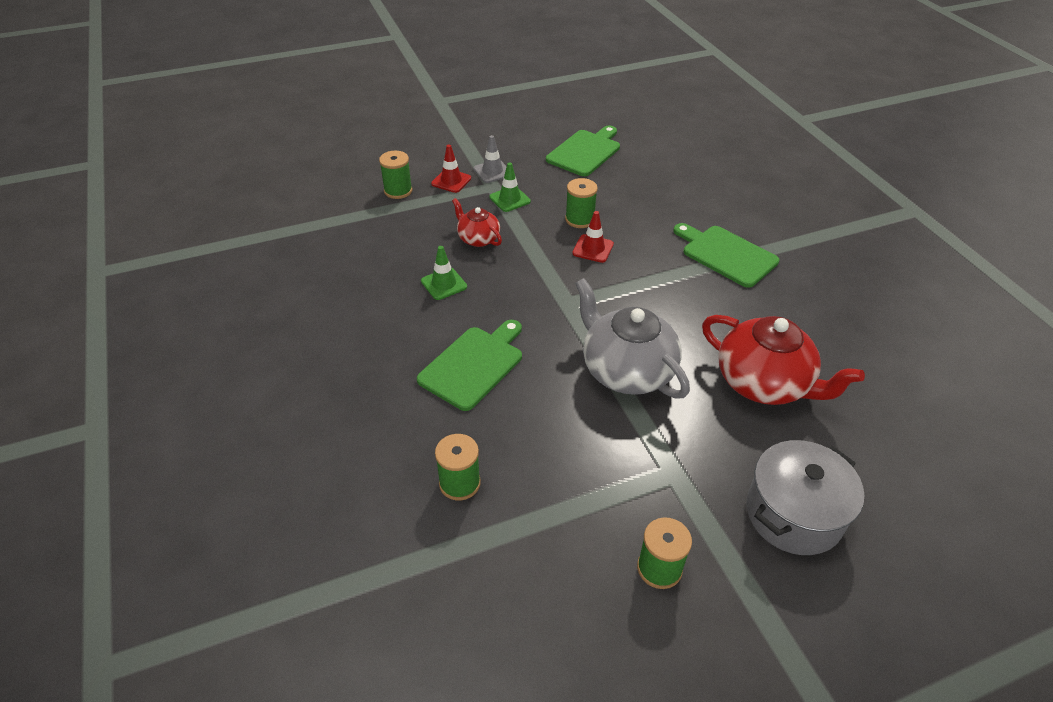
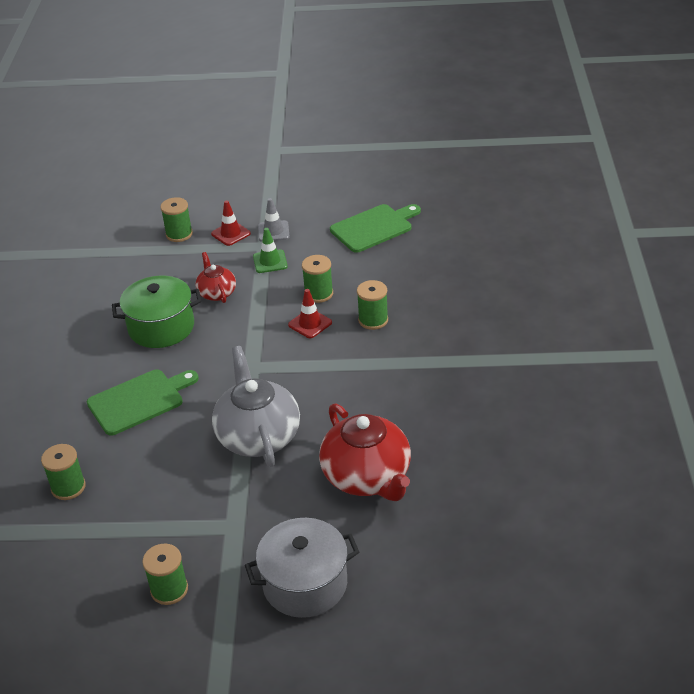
camera: 25 degrees right, 5 degrees down
(444, 284) = (161, 327): green traffic cone -> green pot
(649, 233) = (373, 320): none -> green spool
(726, 254) = (429, 356): green cutting board -> none

